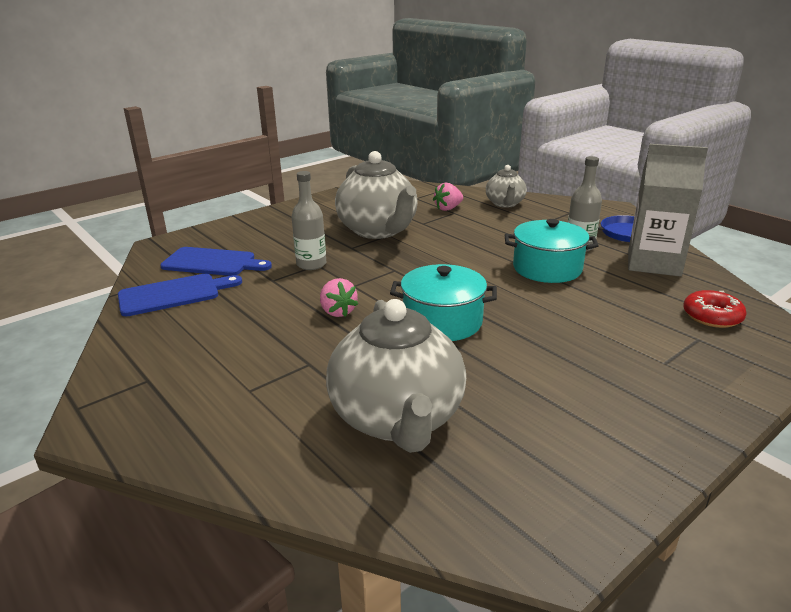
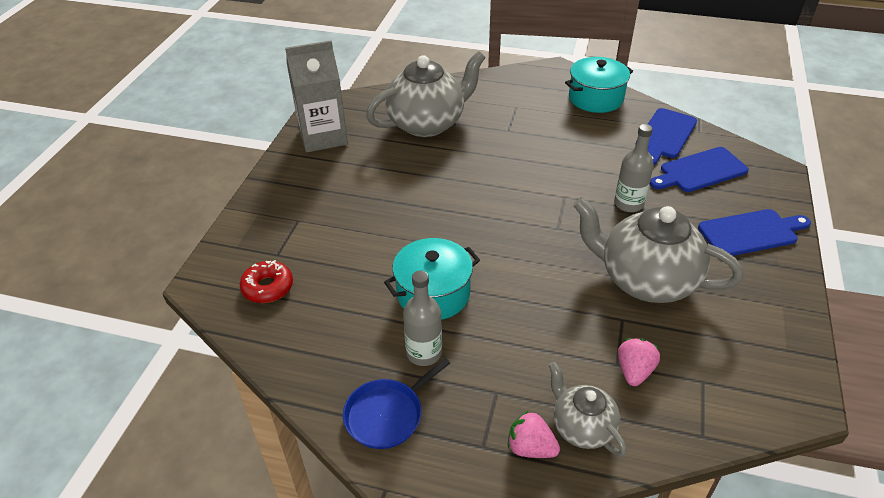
camera: 145 degrees right, 15 degrees up
(265, 226) = (751, 233): none -> blue cutting board
(338, 312) = (541, 169): pink strawberry -> pink strawberry (530, 448)
(397, 419) = (427, 124): grey teapot -> grey teapot turned 105 degrees clockwise
(442, 321) = (464, 192): turquoise pot -> turquoise pot (595, 98)
(653, 263) = (334, 355): grey carton -> grey carton (323, 137)

